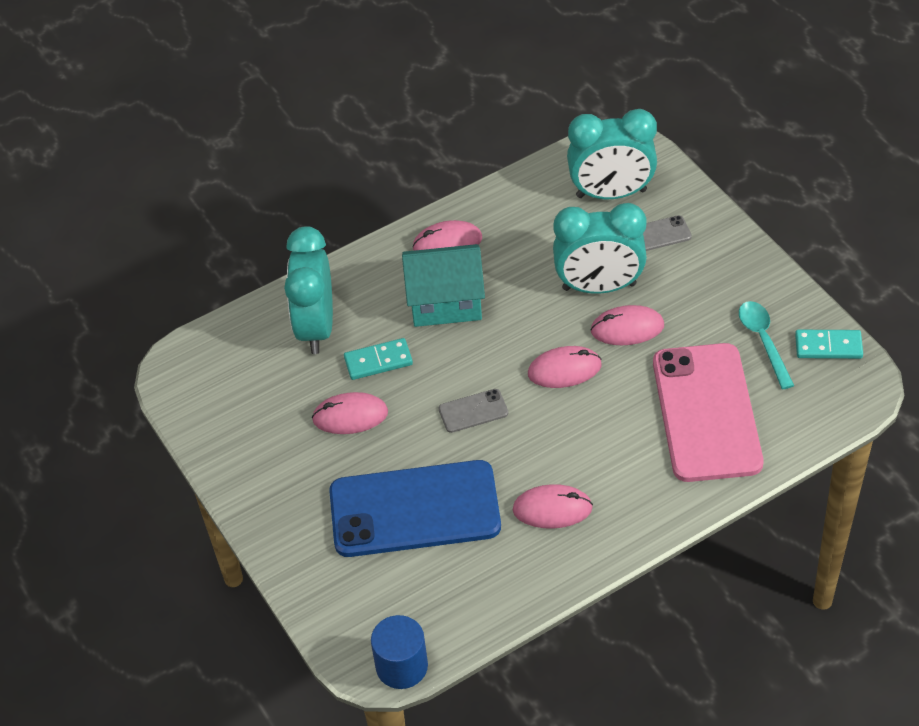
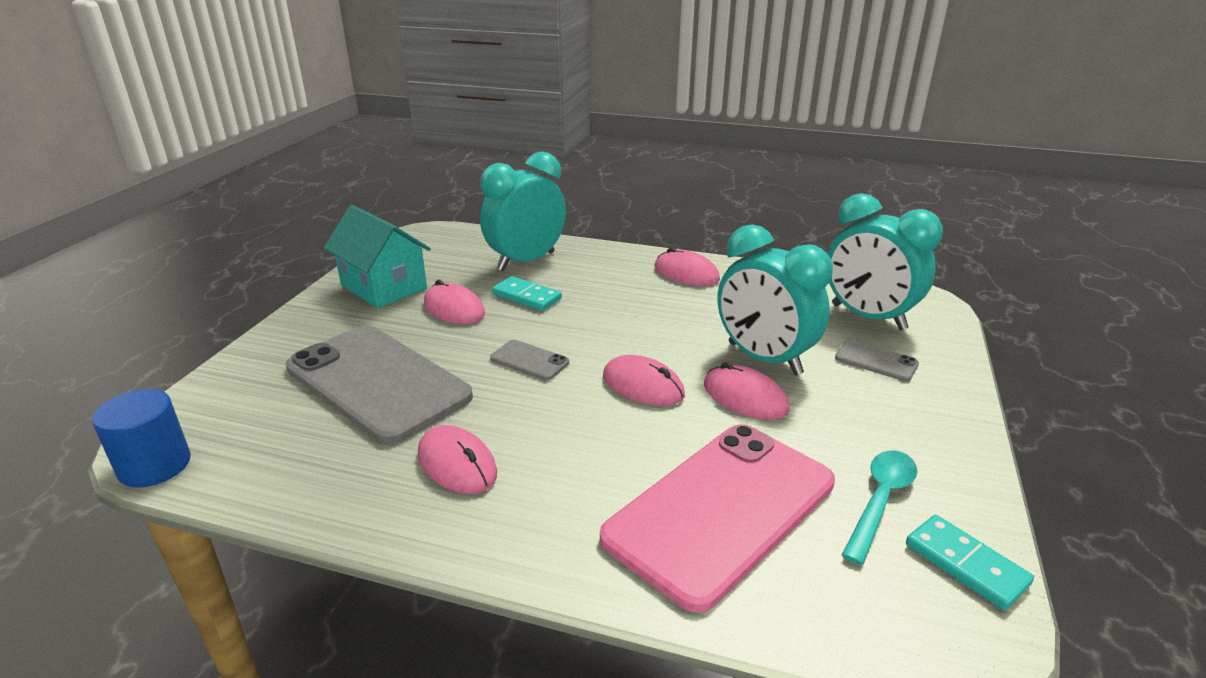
camera: 45 degrees right, 20 degrees down
(414, 509) = (377, 382): blue phone -> grey phone
(445, 302) = (628, 297): turquoise house -> turquoise house (384, 287)

